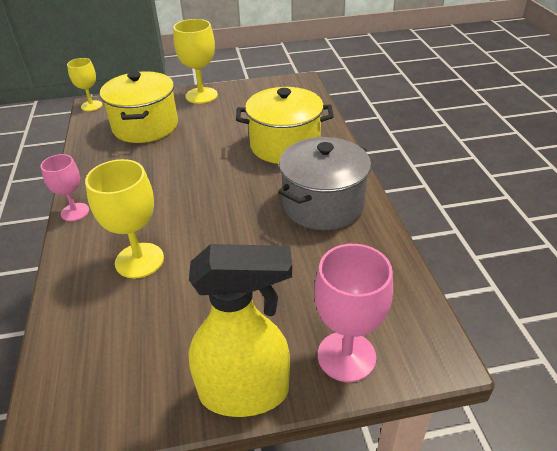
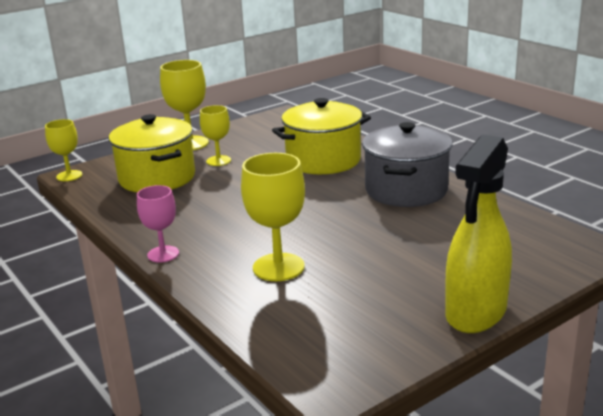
camera: 25 degrees left, 15 degrees down
(205, 121) = (218, 161): none -> yellow goblet
(245, 392) = (475, 313): yellow spray bottle -> yellow spray bottle turned 150 degrees clockwise
(346, 356) = (530, 270): pink goblet -> none

